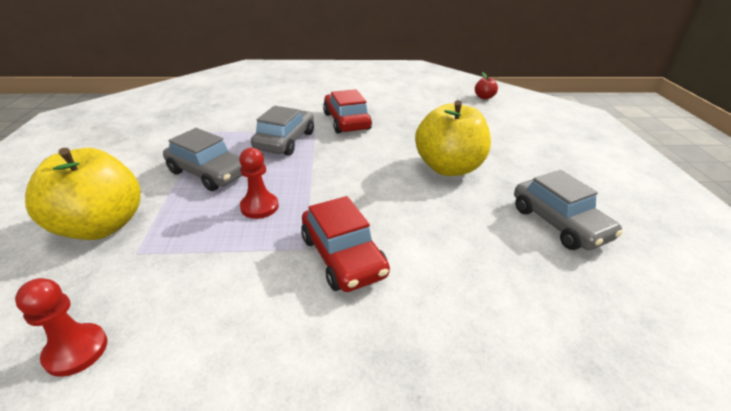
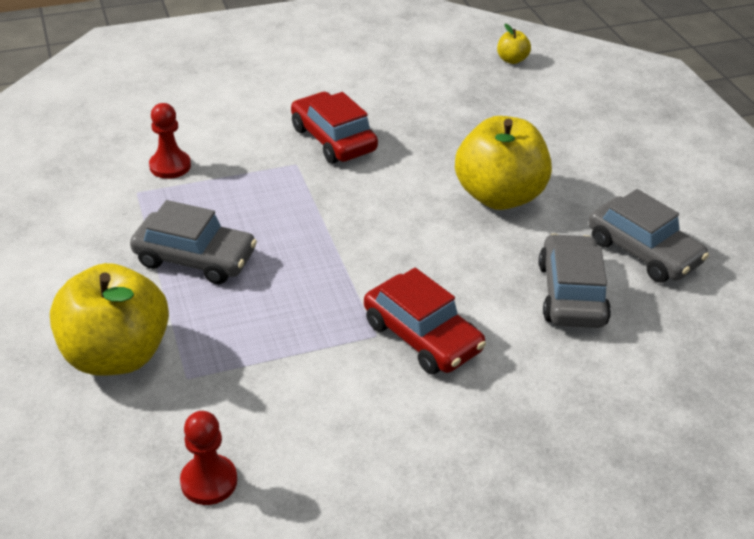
camera: 15 degrees left, 5 degrees up
(259, 207) = (292, 294): red pawn -> red pawn (170, 166)
(285, 141) = (265, 189): grey car -> grey car (571, 294)
(484, 97) = (512, 60): red apple -> yellow apple

